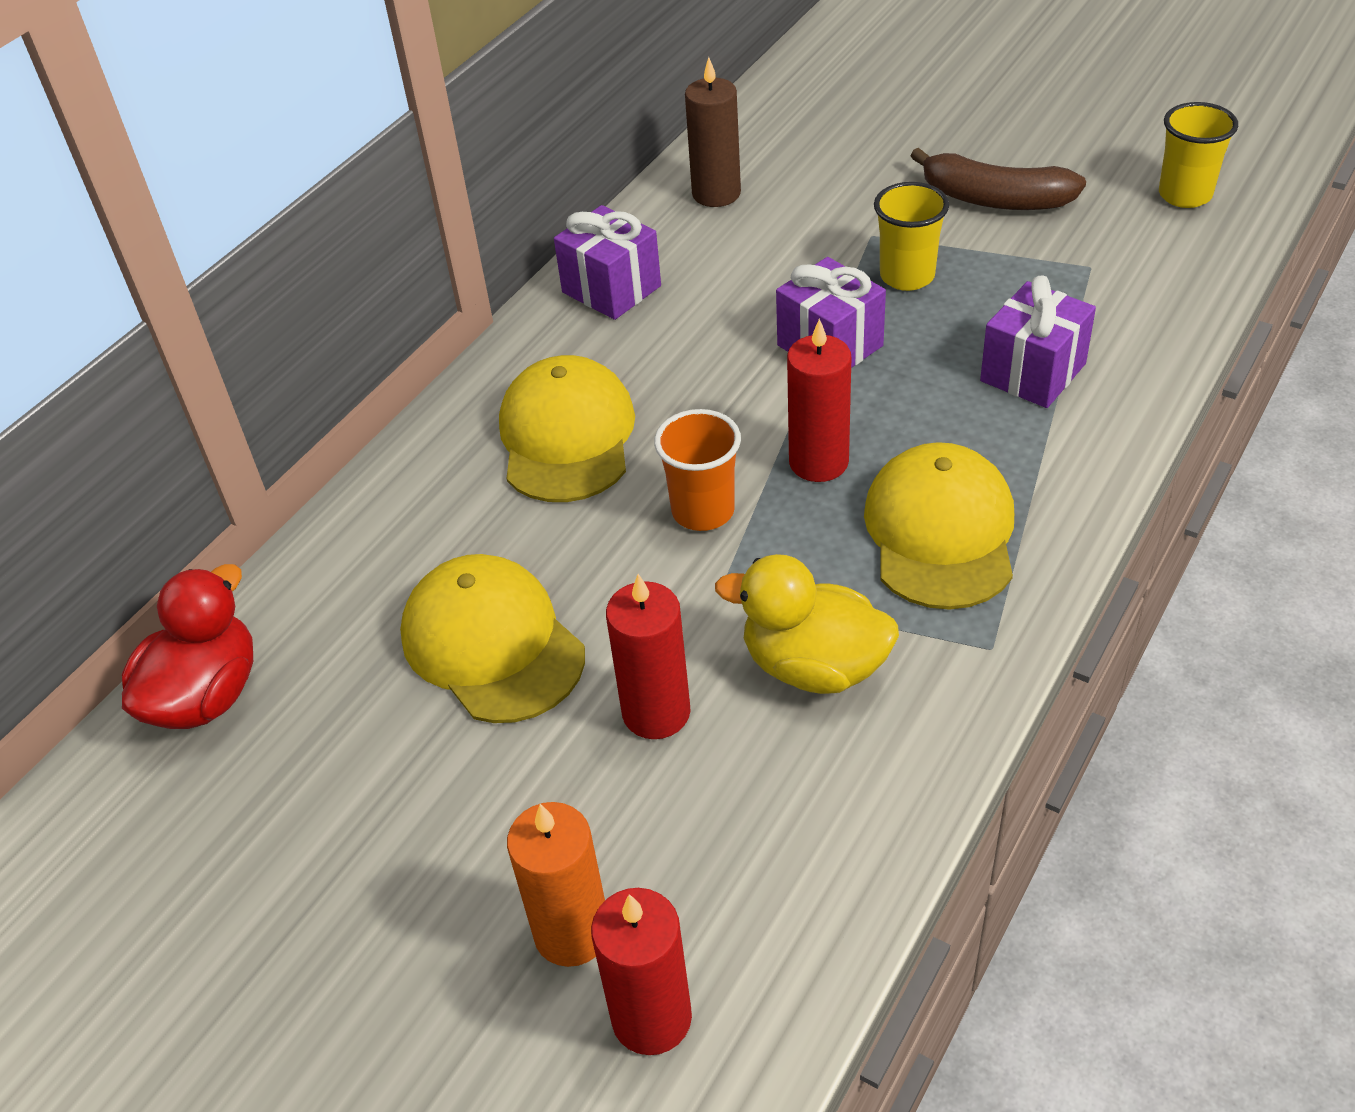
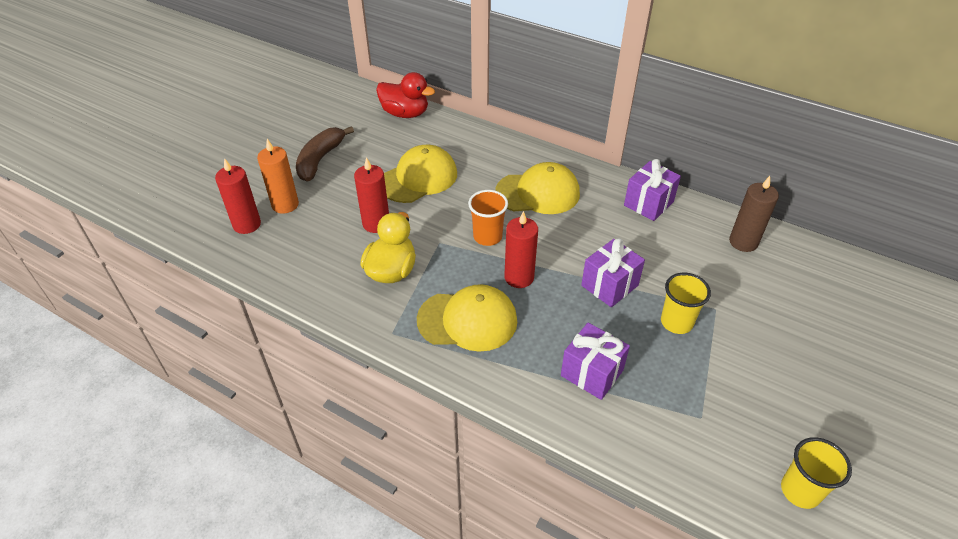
camera: 85 degrees right, 0 degrees up
(995, 199) = (767, 374): brown banana -> brown banana (320, 160)

